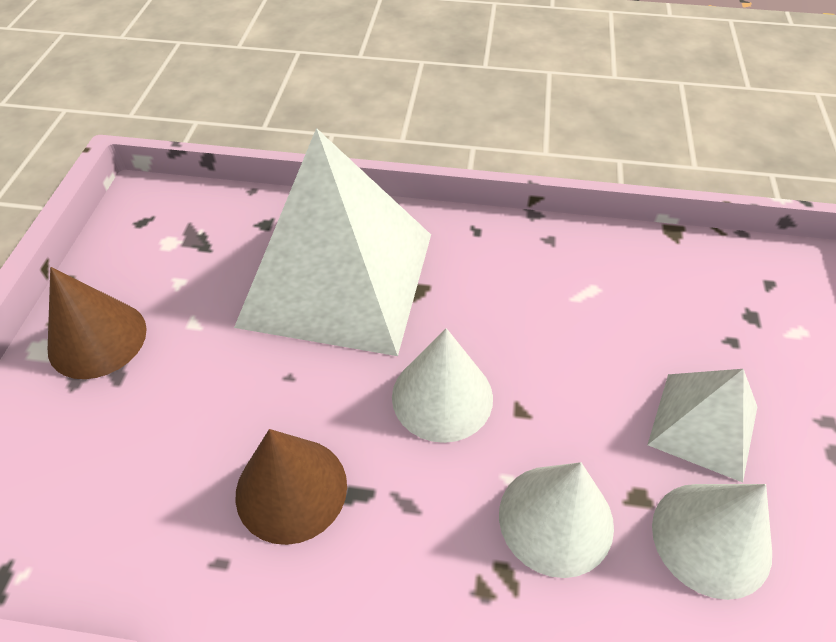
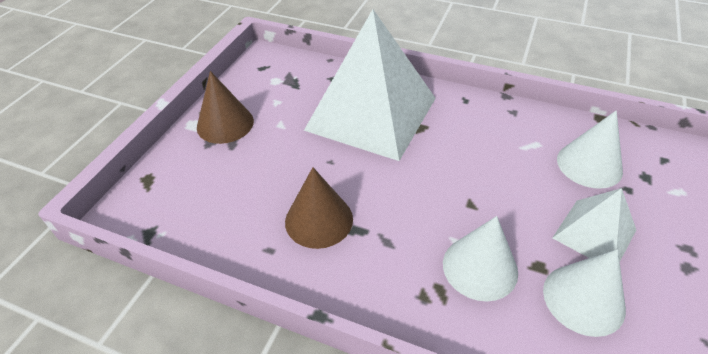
camera: 15 degrees right, 5 degrees down
(442, 396) = (422, 187): white cone -> white cone (589, 165)

